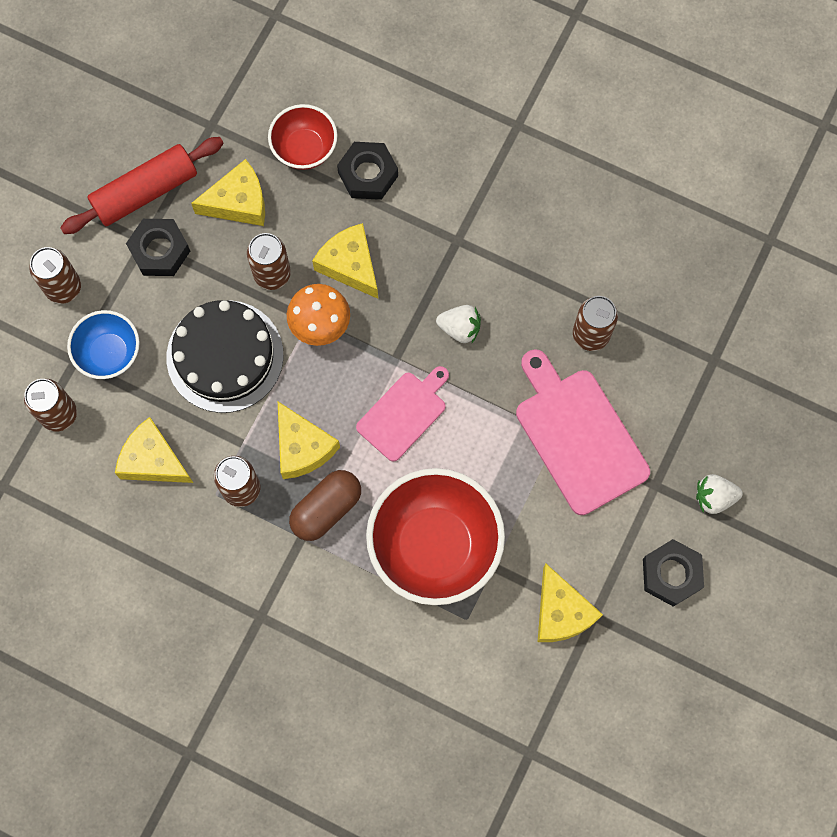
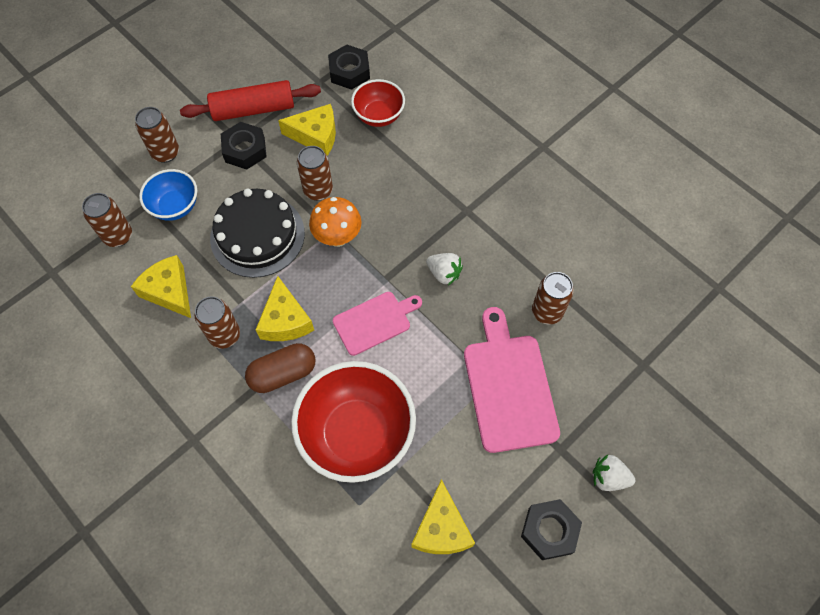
camera: 20 degrees right, 10 degrees down
(350, 265) = (378, 202): yellow cheese -> none
(368, 174) = (417, 146): black nut -> black nut (349, 72)

